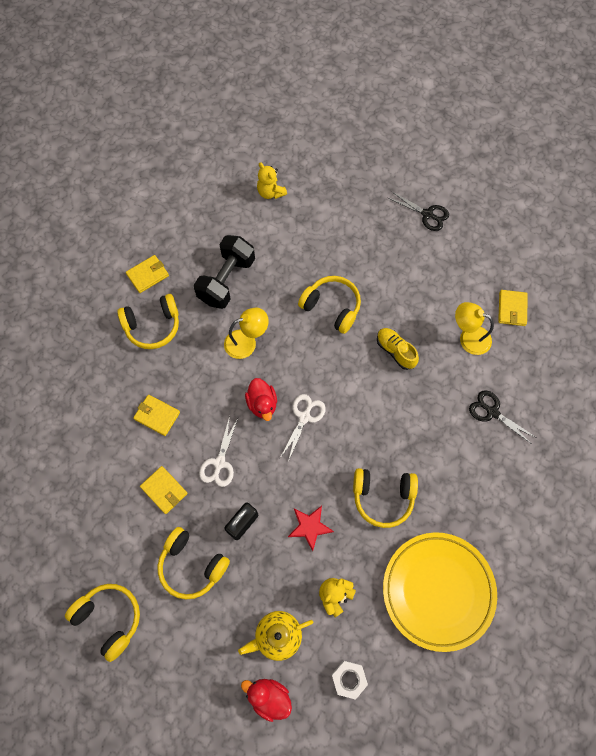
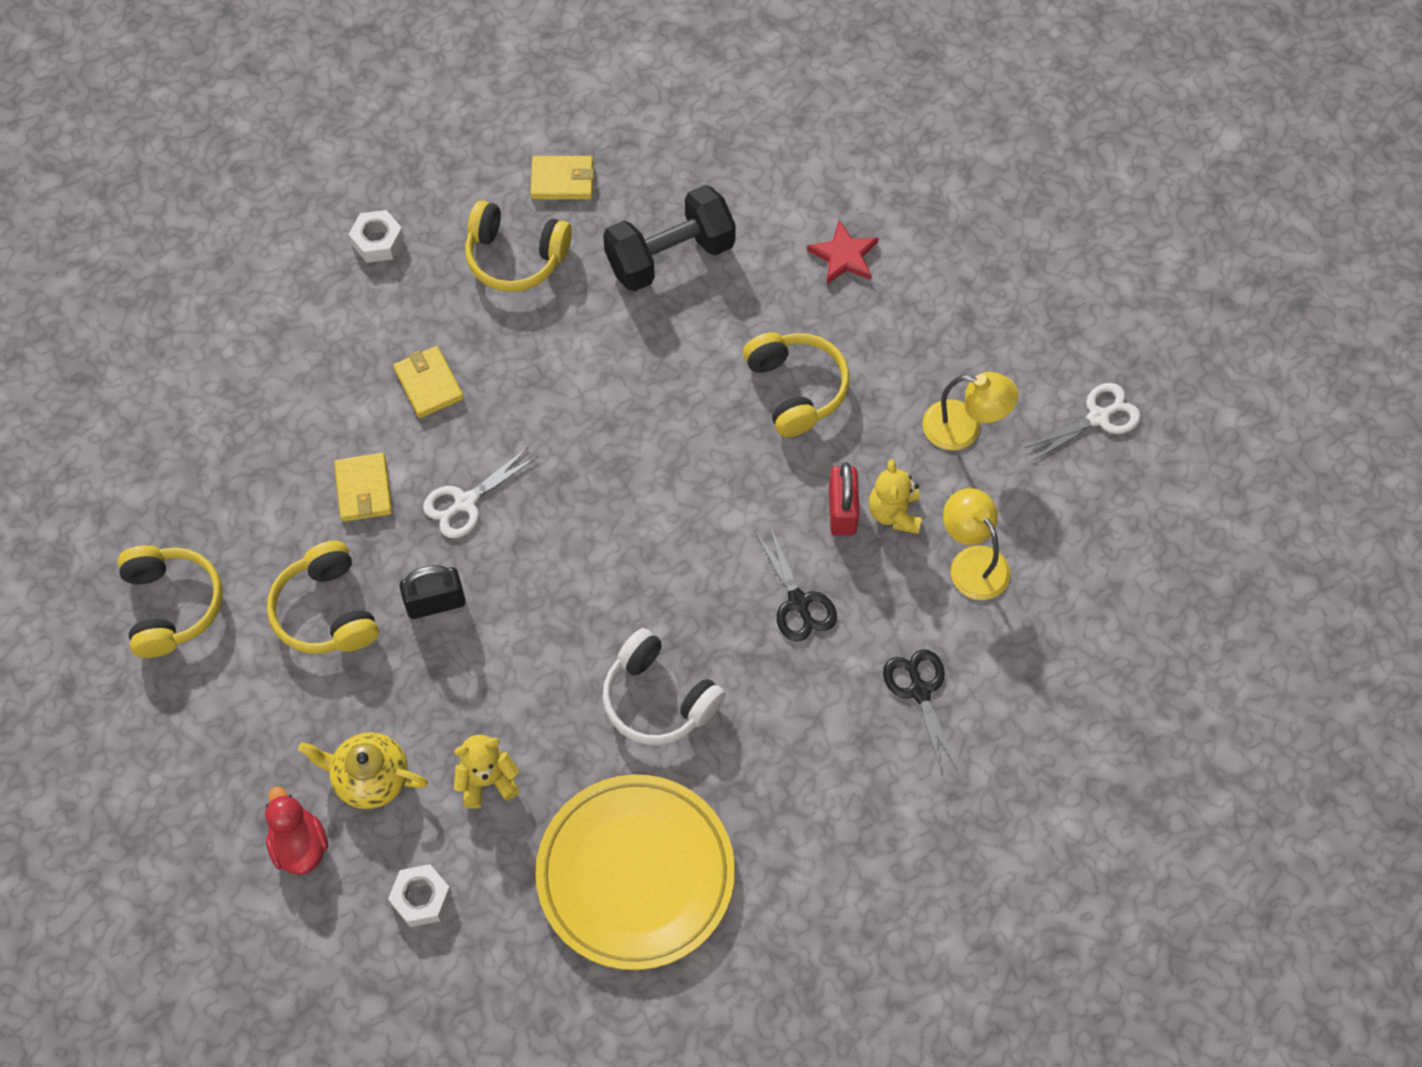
camera: 35 degrees right, 5 degrees down
(77, 360) = (377, 241): none -> white nut
(247, 342) = (631, 361): yellow lamp -> yellow lamp (964, 428)
(262, 404) = (587, 461): red duck -> none
(270, 192) = (836, 166): yellow teddy bear -> yellow teddy bear (894, 513)
(304, 417) = (632, 518): white scissors -> white scissors (1098, 417)
(309, 527) = (523, 669): red star -> red star (844, 256)
(383, 497) = (658, 699): yellow headphones -> white headphones
(395, 351) = (842, 511): yellow shoe -> red padlock
(427, 214) = (1058, 342): black scissors -> black scissors (798, 602)
(512, 309) = (1078, 564): yellow wallet -> none

